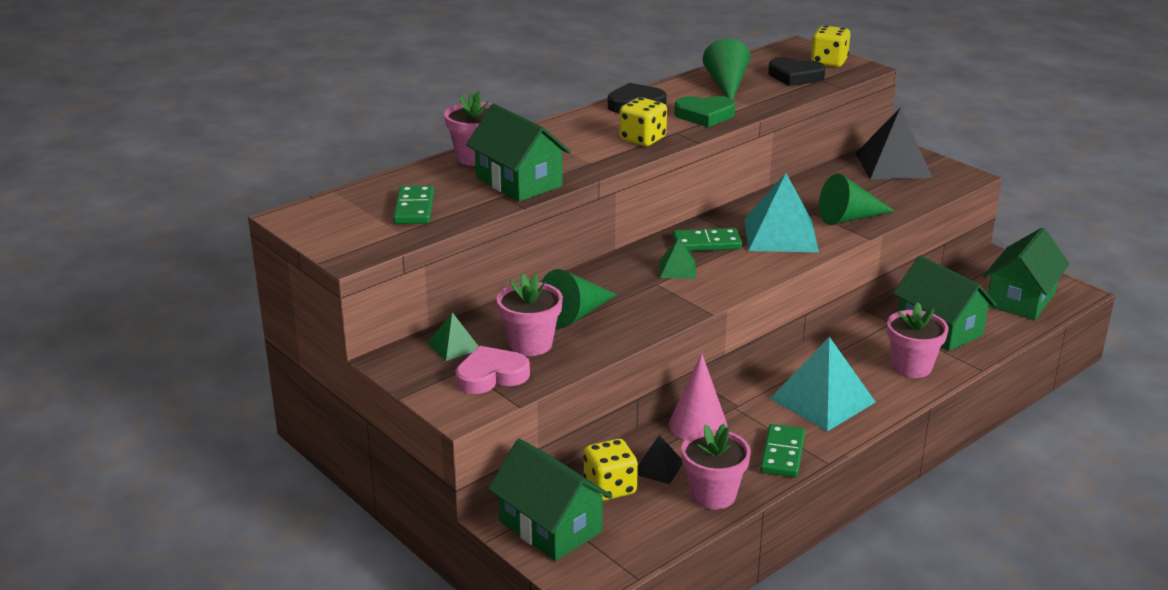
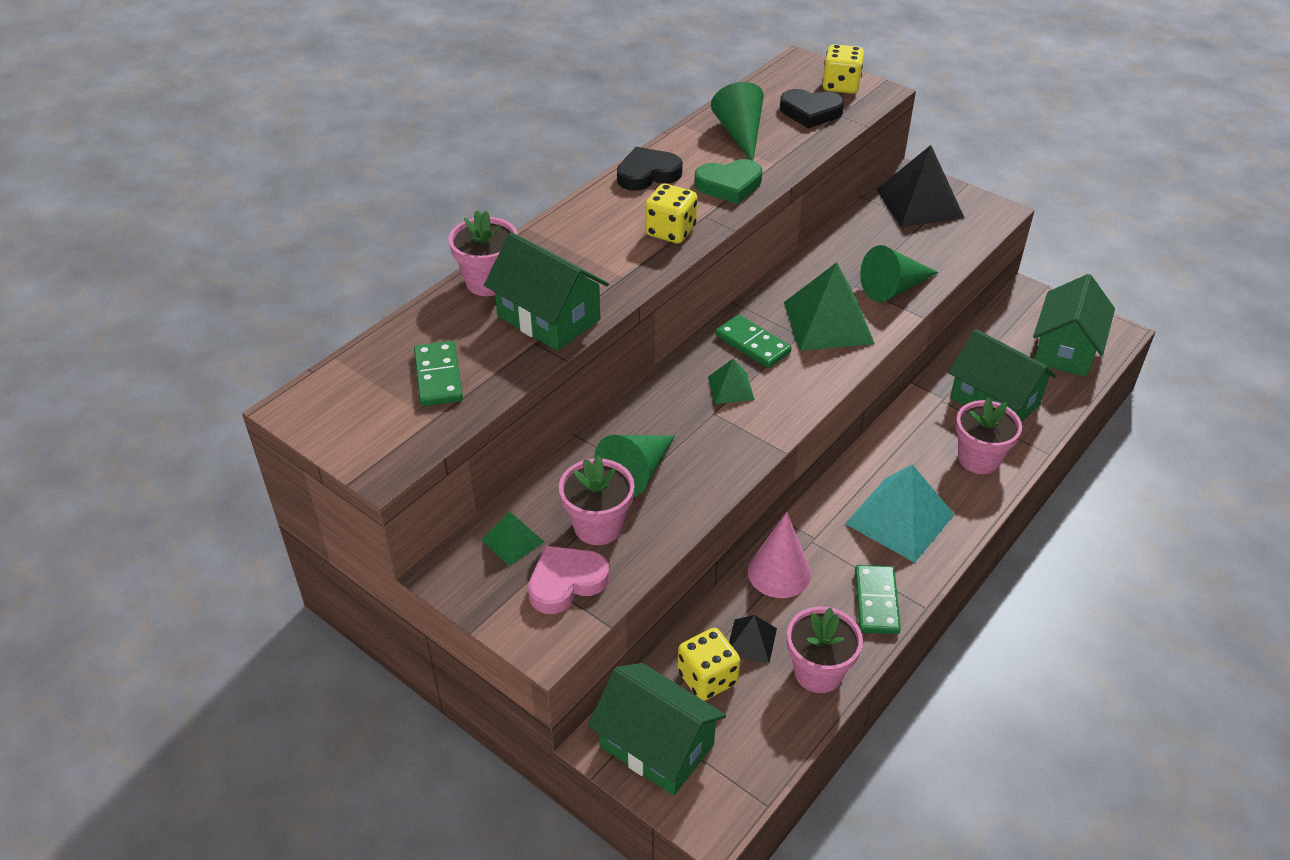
camera: 10 degrees left, 15 degrees up
(706, 243) = (752, 344): green domino -> green domino turned 60 degrees clockwise
(780, 235) = (828, 322): turquoise pyramid -> green pyramid

